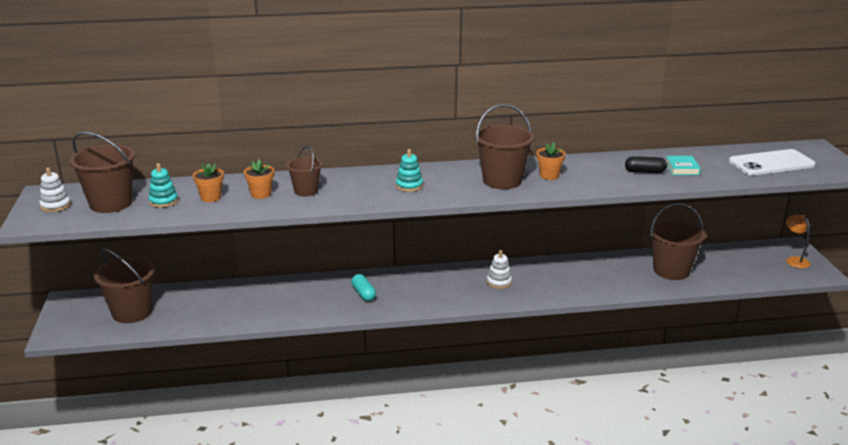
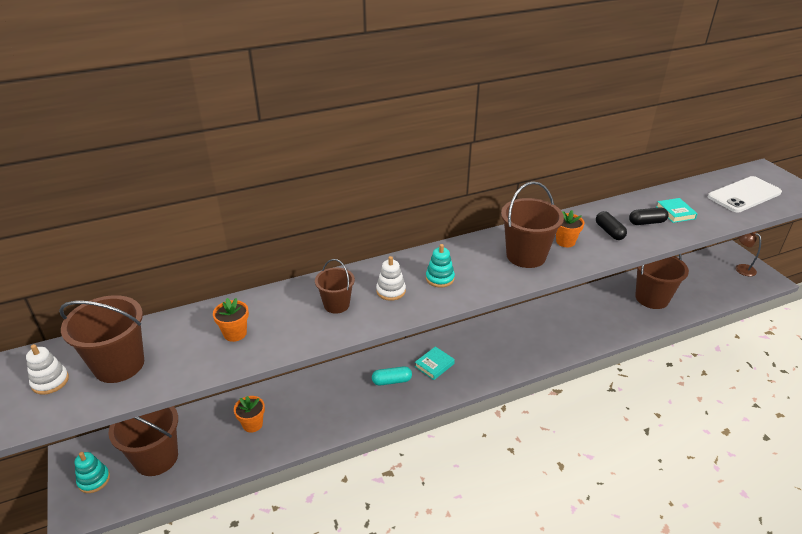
camera: 15 degrees left, 10 degrees up
(163, 201) = (182, 349): turquoise stacking toy -> turquoise stacking toy (94, 480)
(261, 194) = (289, 318): orange flower pot -> orange flower pot (252, 424)
(363, 294) = (392, 381): turquoise capsule -> turquoise capsule turned 60 degrees counterclockwise
(411, 289) = (434, 365): none -> turquoise book
(499, 282) = (512, 341): white stacking toy -> white stacking toy (391, 291)
(599, 174) = (609, 232): none -> black capsule
(794, 260) = (741, 268): orange lamp -> brown lamp

